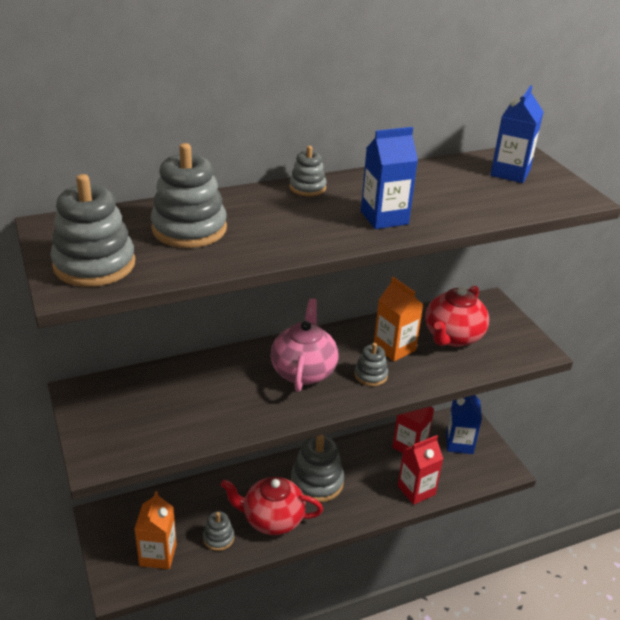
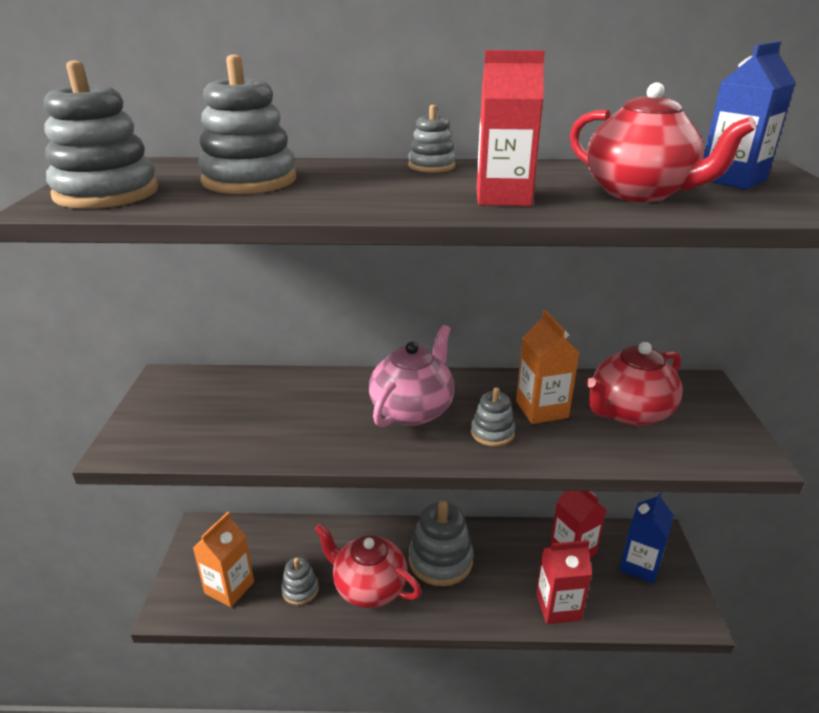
camera: 25 degrees right, 5 degrees down
(384, 218) = (503, 197): blue carton -> red carton
(464, 198) = (639, 193): none -> red teapot

